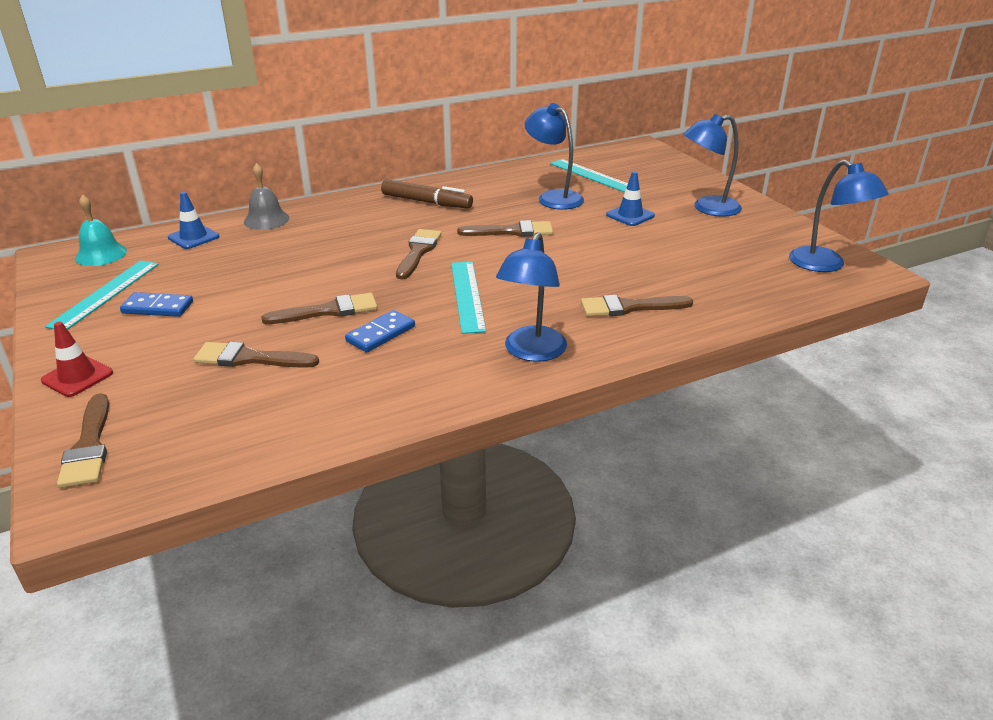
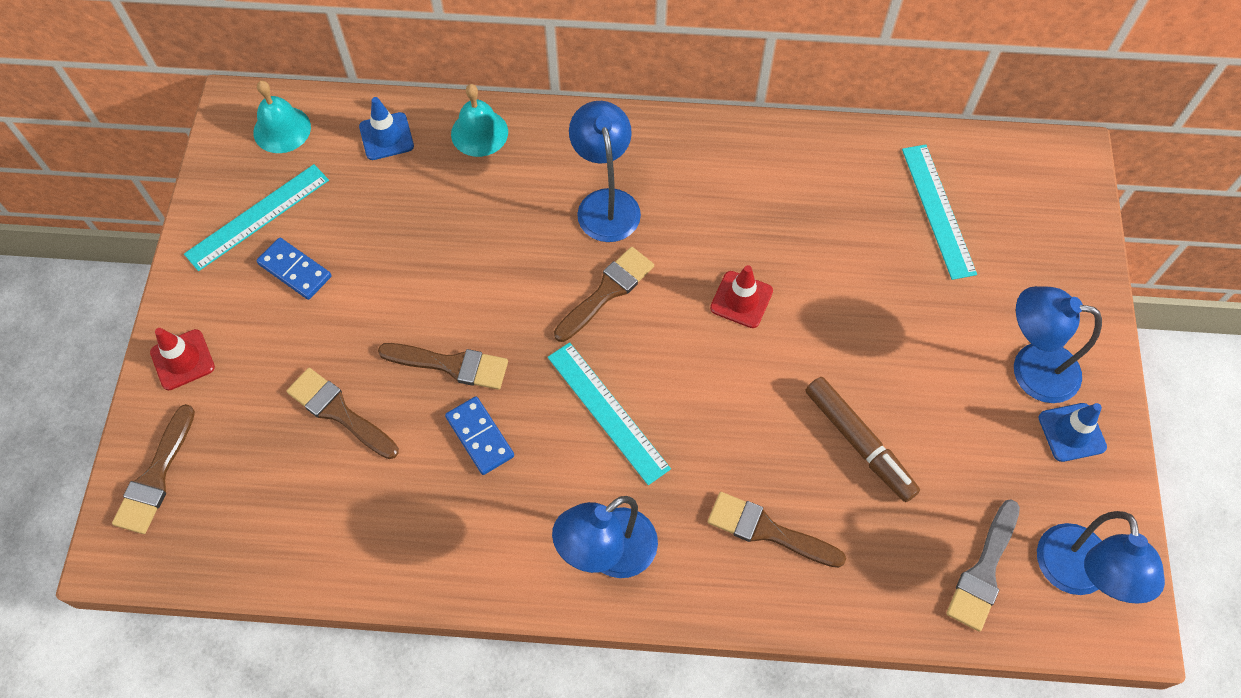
camera: 30 degrees right, 30 degrees up
(266, 220) = (479, 133): grey bell -> turquoise bell
(380, 334) = (480, 436): blue domino -> blue domino turned 75 degrees clockwise
(426, 202) = (682, 178): brown marker -> brown marker (859, 443)
(467, 295) = (608, 412): turquoise ruler -> turquoise ruler turned 60 degrees counterclockwise
(512, 231) = (741, 299): brown brush -> red traffic cone
(553, 197) = (846, 242): blue lamp -> blue lamp (606, 203)
(630, 215) = (914, 335): blue traffic cone -> blue traffic cone (1071, 432)
(775, 280) = (983, 571): none -> grey brush

